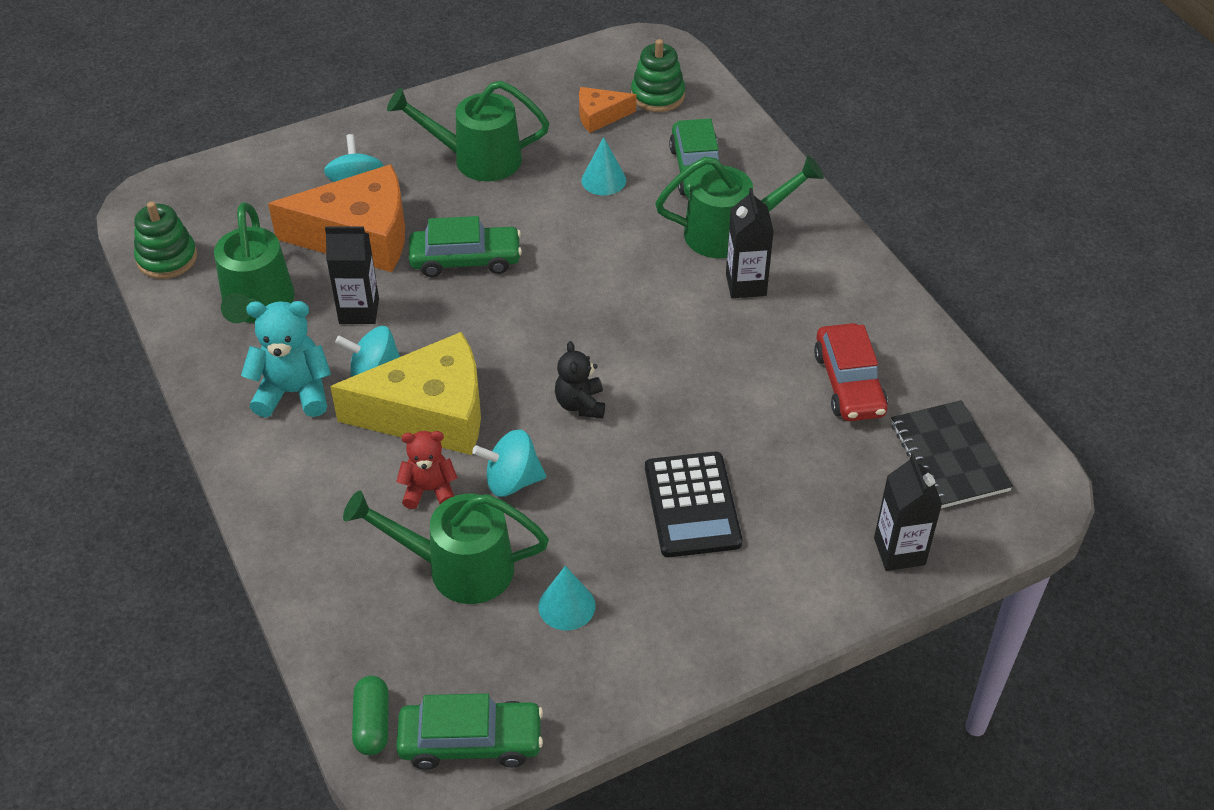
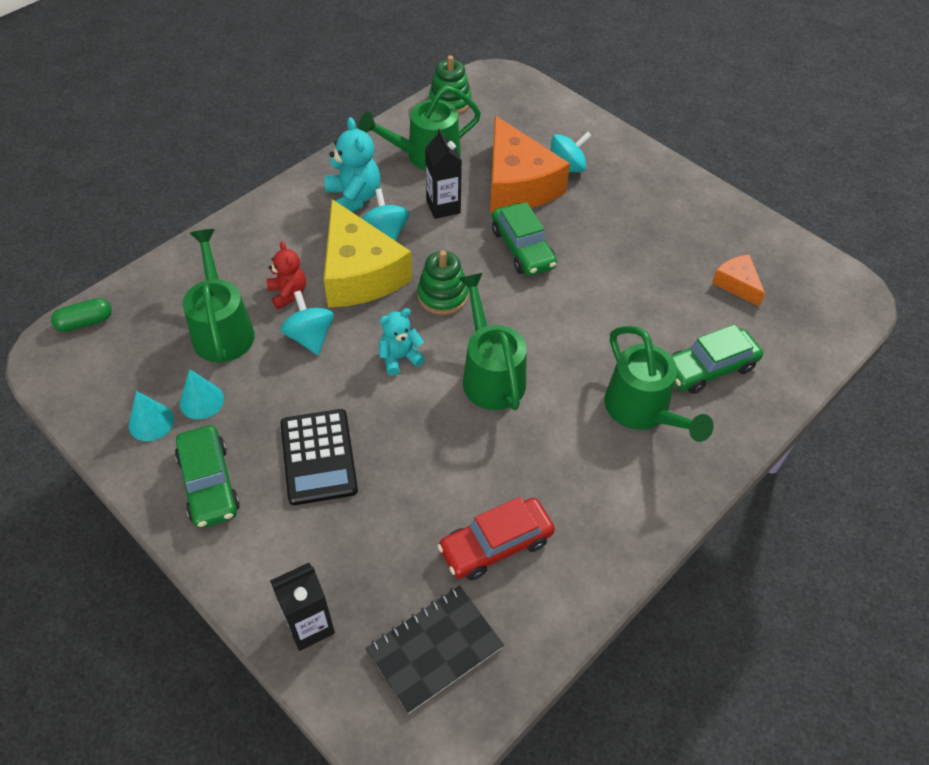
camera: 70 degrees right, 5 degrees up
(471, 742) = (76, 378): green car -> green car (209, 483)
(476, 159) = (636, 223): green watering can -> green watering can (490, 374)
(580, 404) = (400, 358): black teddy bear -> turquoise teddy bear
(603, 180) = (659, 307): turquoise cone -> turquoise cone (151, 422)
(657, 95) = (790, 316): green stacking toy -> green stacking toy (442, 296)
(692, 505) = (319, 457): black calculator -> black calculator turned 75 degrees counterclockwise
(746, 284) = (583, 437): black carton -> none

